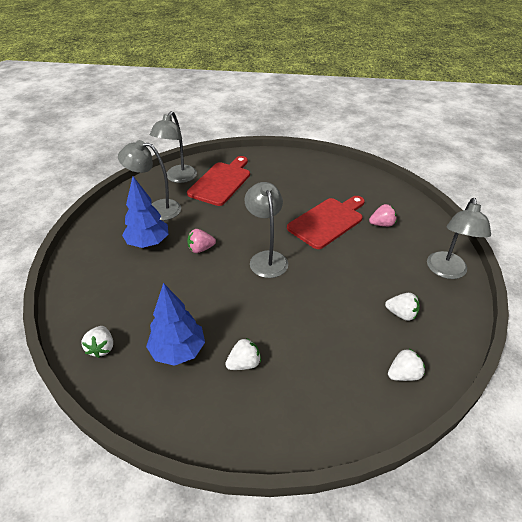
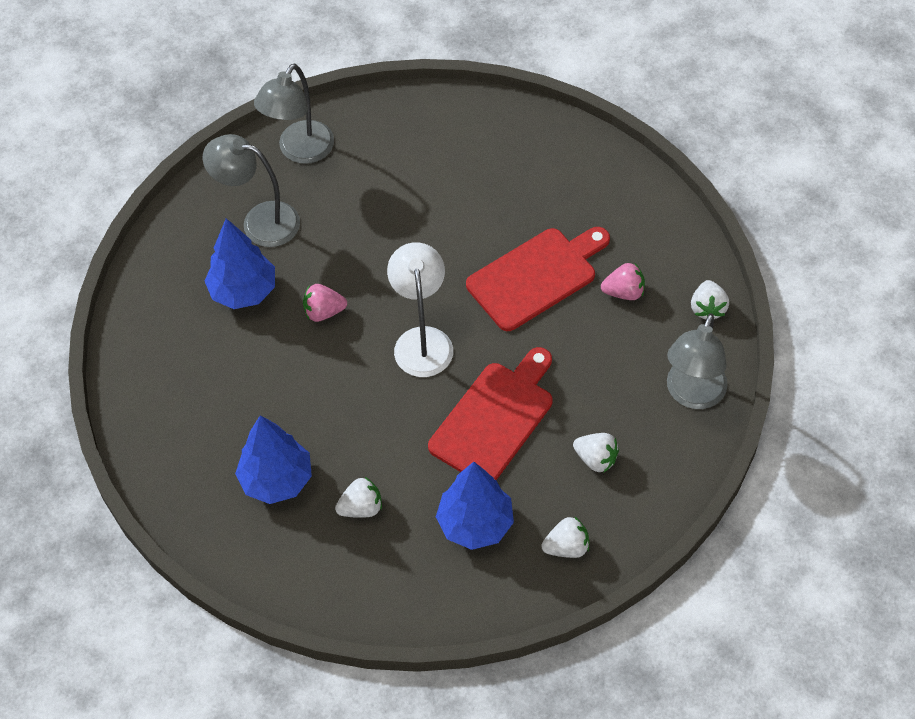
camera: 10 degrees right, 15 degrees up
(101, 348) = (176, 464): white strawberry -> white strawberry (707, 308)
(221, 182) = (374, 168): red cutting board -> red cutting board (495, 418)
(266, 258) = (422, 340): grey lamp -> white lamp
(331, 365) = (475, 524): none -> blue tree

